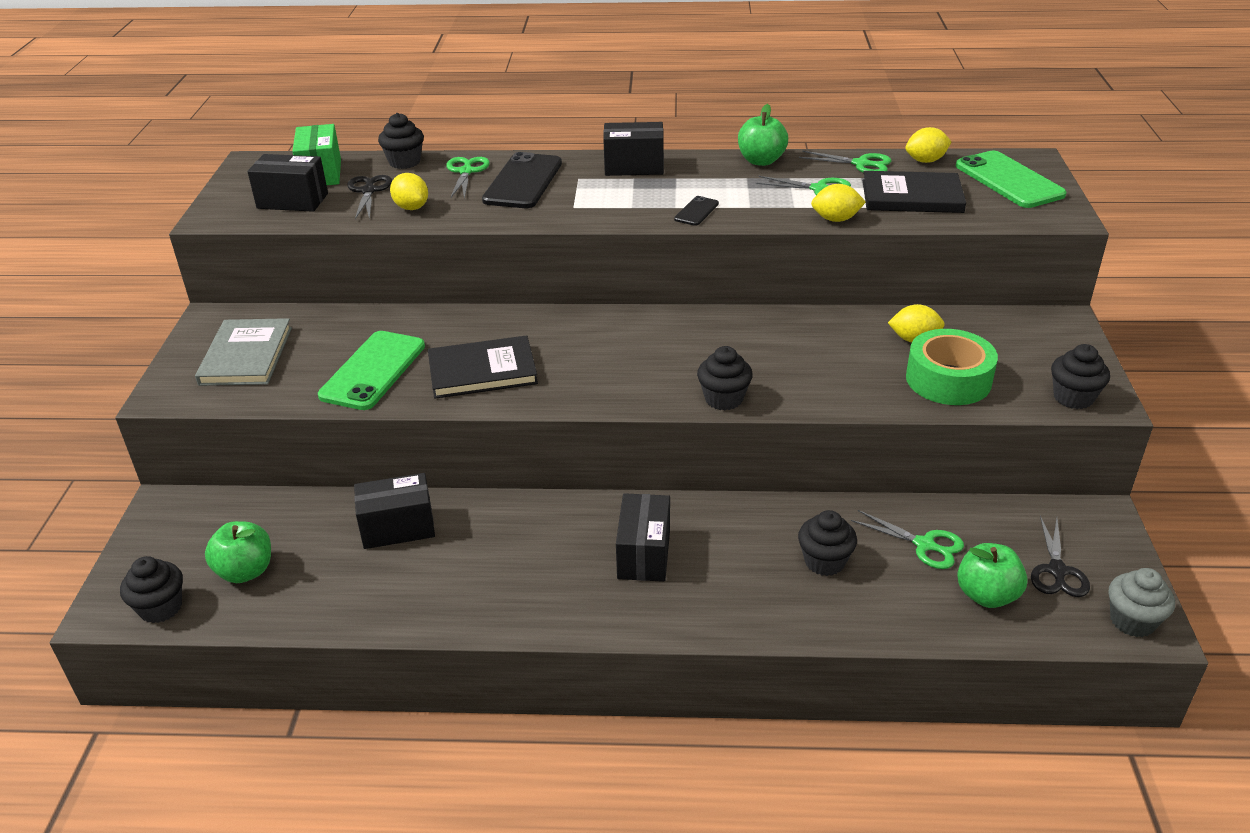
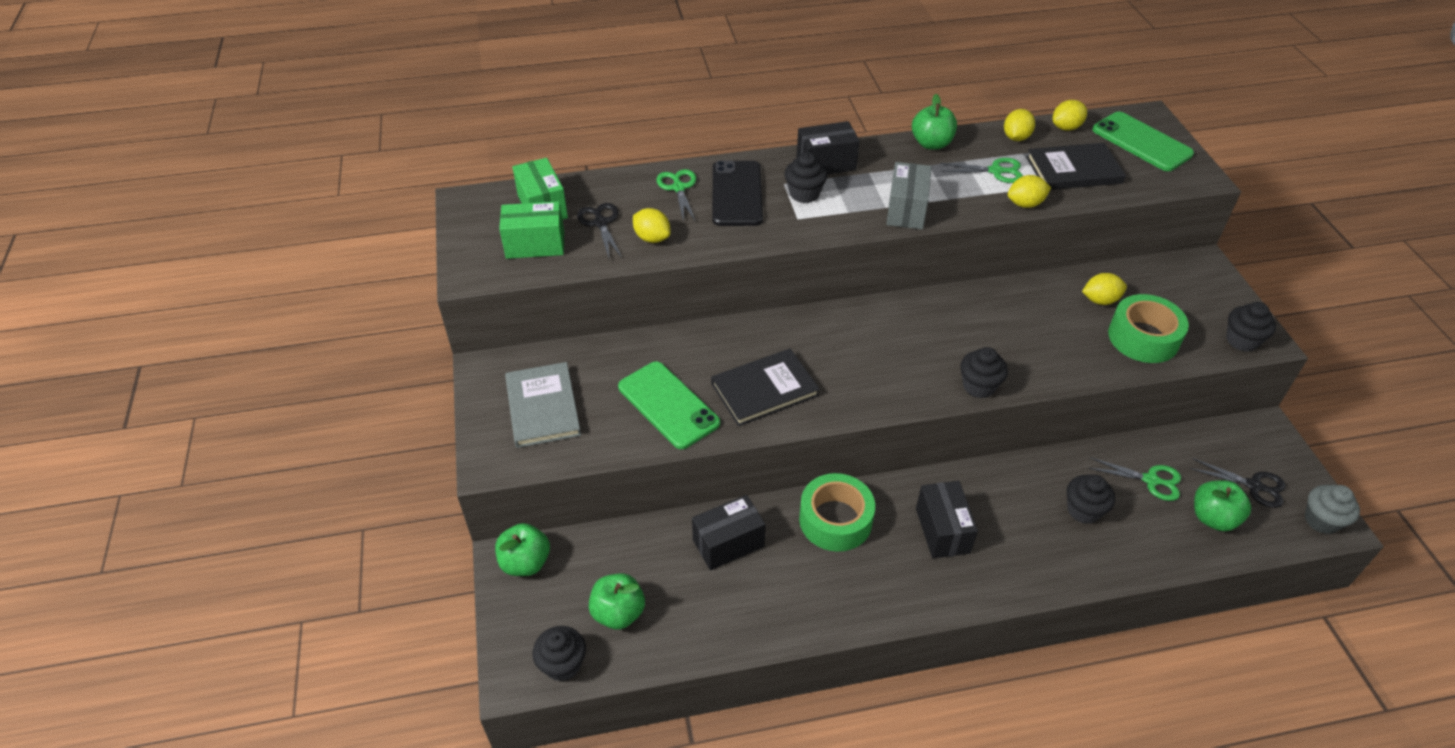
camera: 15 degrees left, 10 degrees up
(180, 511) = (525, 562): none -> green apple
(292, 201) = (535, 244): black box -> green box
(373, 371) = (668, 405): green phone -> green phone turned 45 degrees counterclockwise
(404, 162) = (614, 183): black cupcake -> black cupcake (804, 194)
(527, 525) = (835, 520): none -> green tape
(696, 211) = (906, 210): black phone -> grey box
(861, 164) = (1016, 137): green scissors -> yellow lemon
(1057, 571) = (1254, 486): black scissors -> black scissors turned 60 degrees counterclockwise

